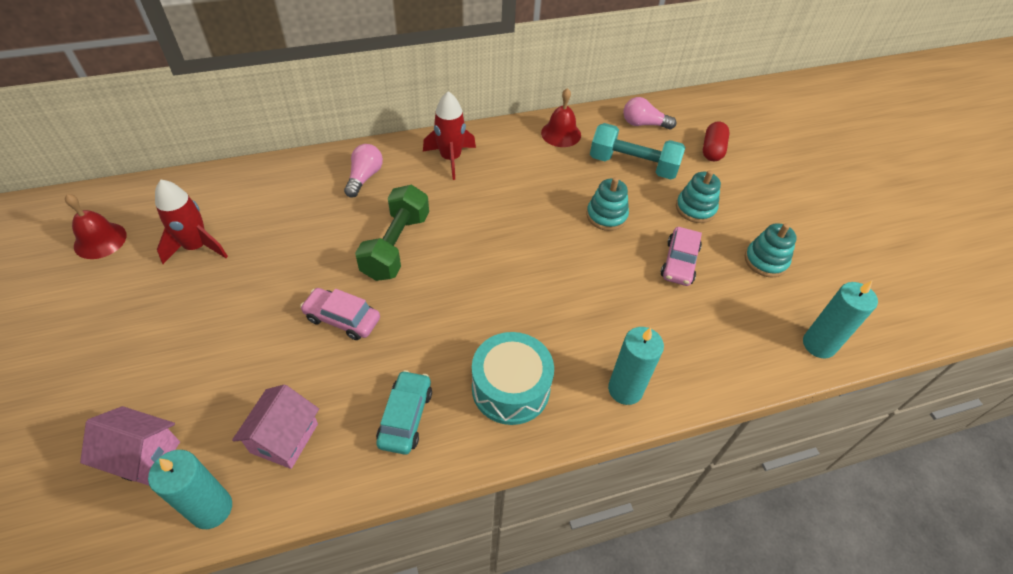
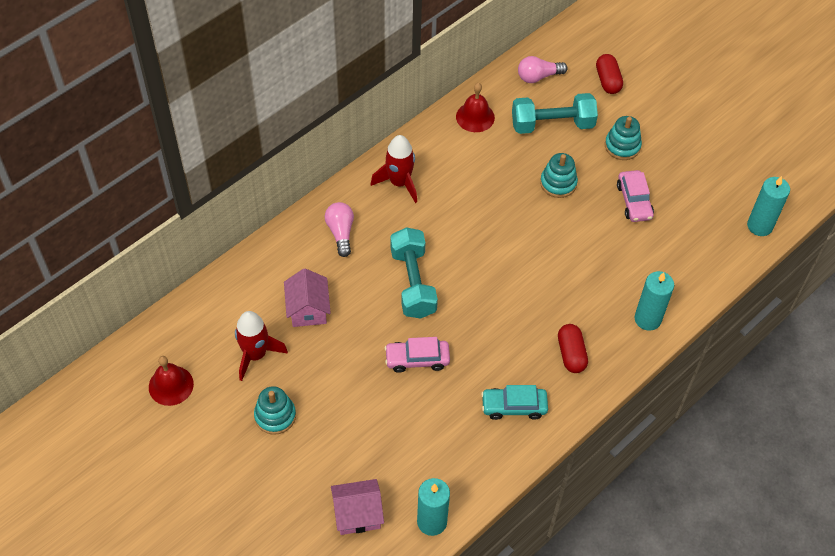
camera: 25 degrees left, 5 degrees up
(284, 438) = (443, 458): pink house -> pink house (308, 309)
(396, 246) = (413, 282): green dumbbell -> turquoise dumbbell
(405, 417) = (514, 406): turquoise car -> turquoise car turned 75 degrees counterclockwise
(510, 388) = (571, 354): turquoise drum -> red capsule
(765, 261) = (695, 171): turquoise stacking toy -> turquoise stacking toy (275, 416)

